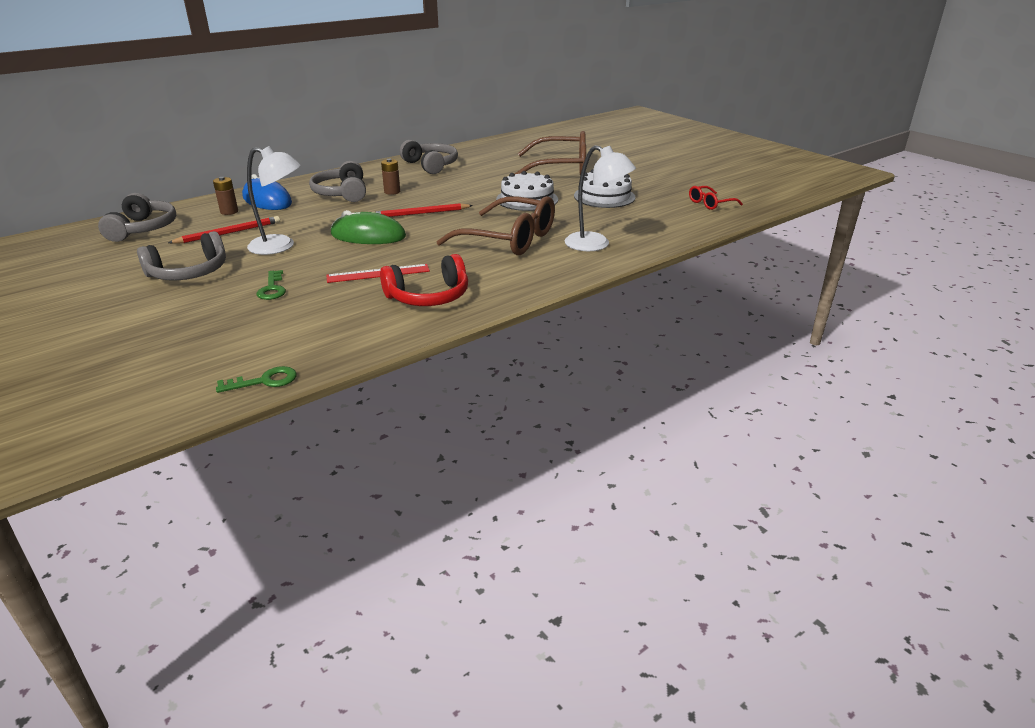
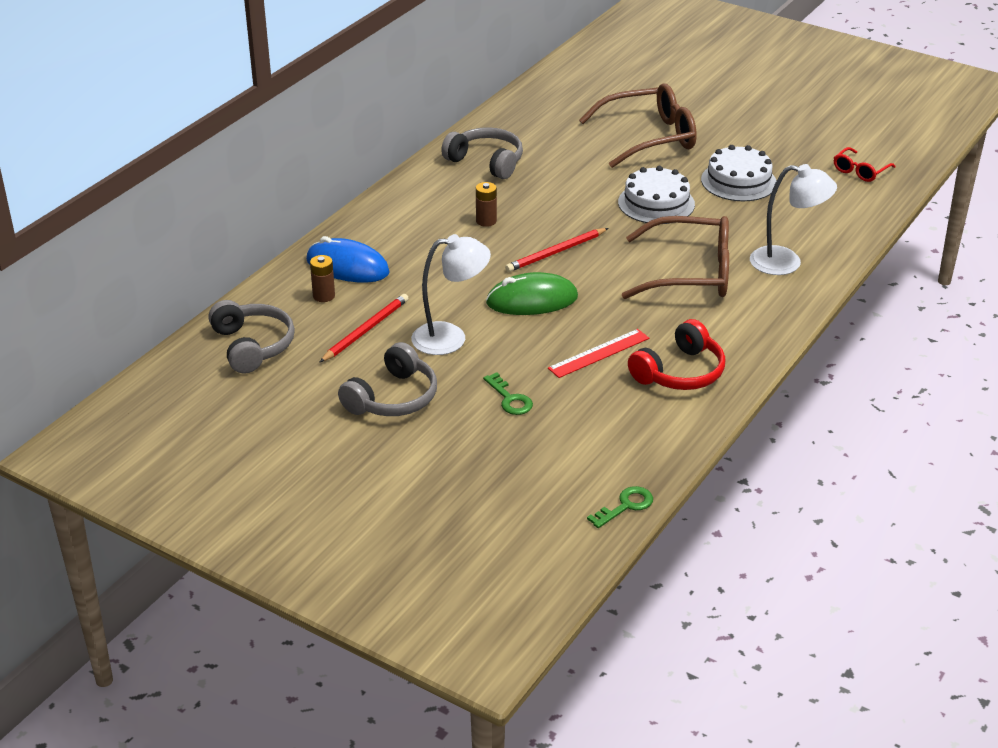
camera: 20 degrees left, 5 degrees up
(342, 193) = (427, 236): grey headphones -> none

